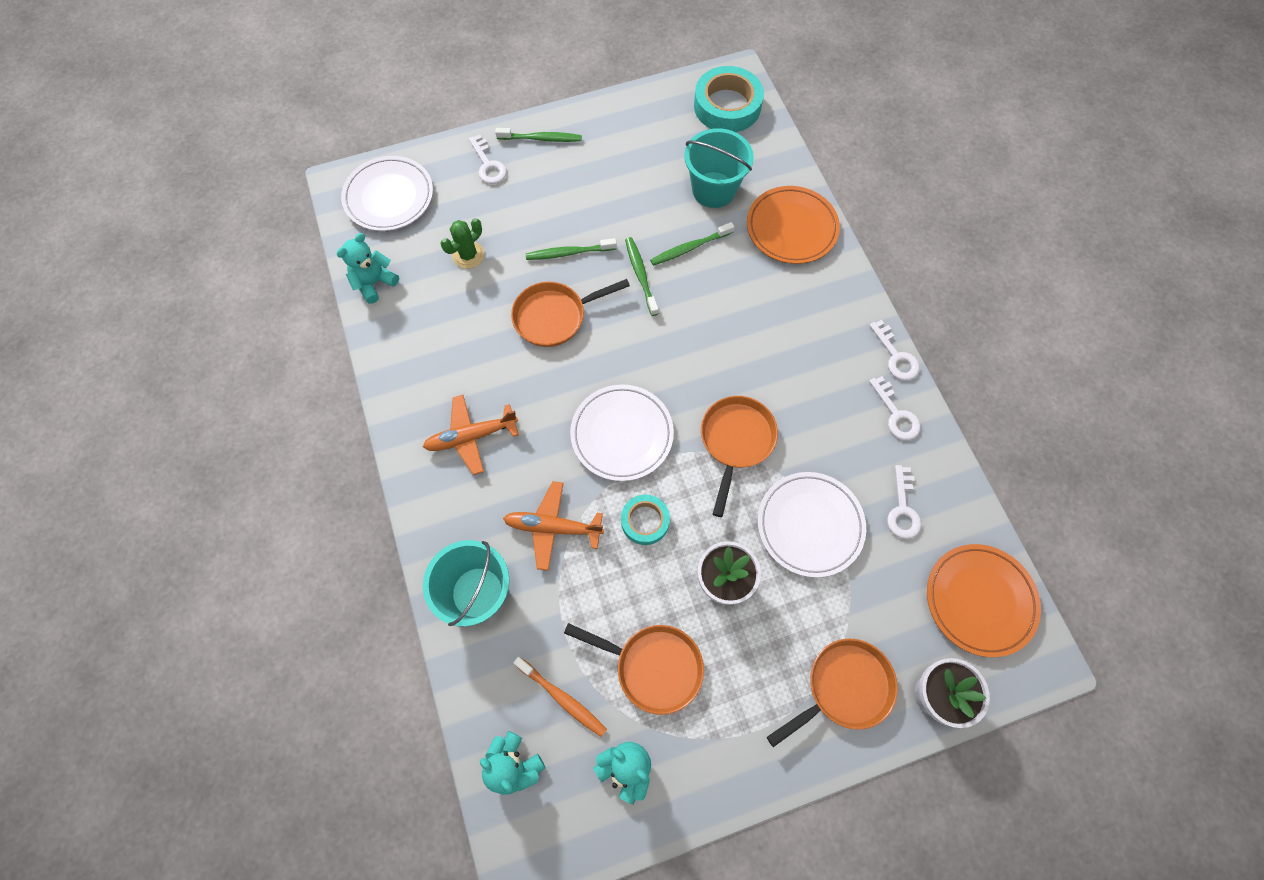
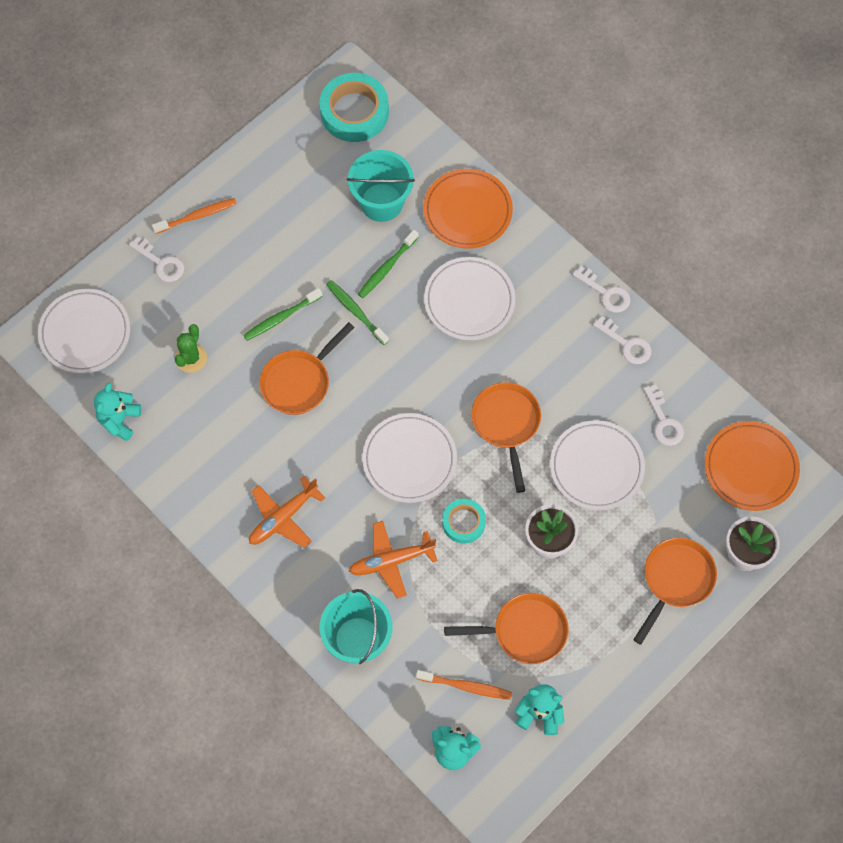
camera: 25 degrees left, 0 degrees up
(541, 139) = (197, 216): green toothbrush -> orange toothbrush
(754, 309) = (469, 301): none -> white plate

